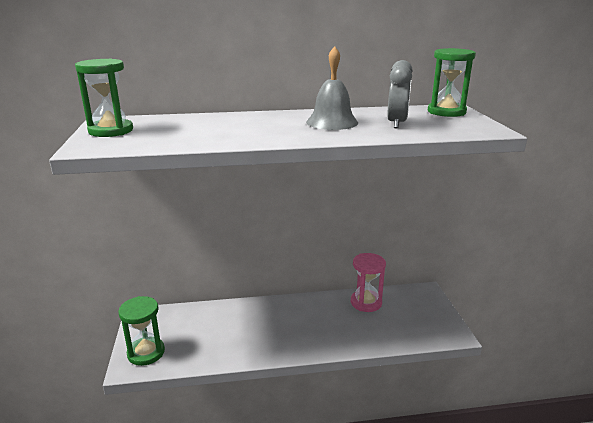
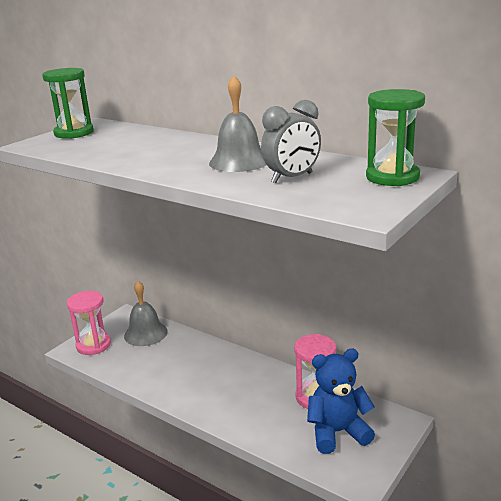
camera: 45 degrees right, 0 degrees up
(146, 353) = (93, 345): green hourglass -> pink hourglass
(182, 321) = (145, 333): none -> grey bell
(406, 315) = (337, 432): none -> blue teddy bear

